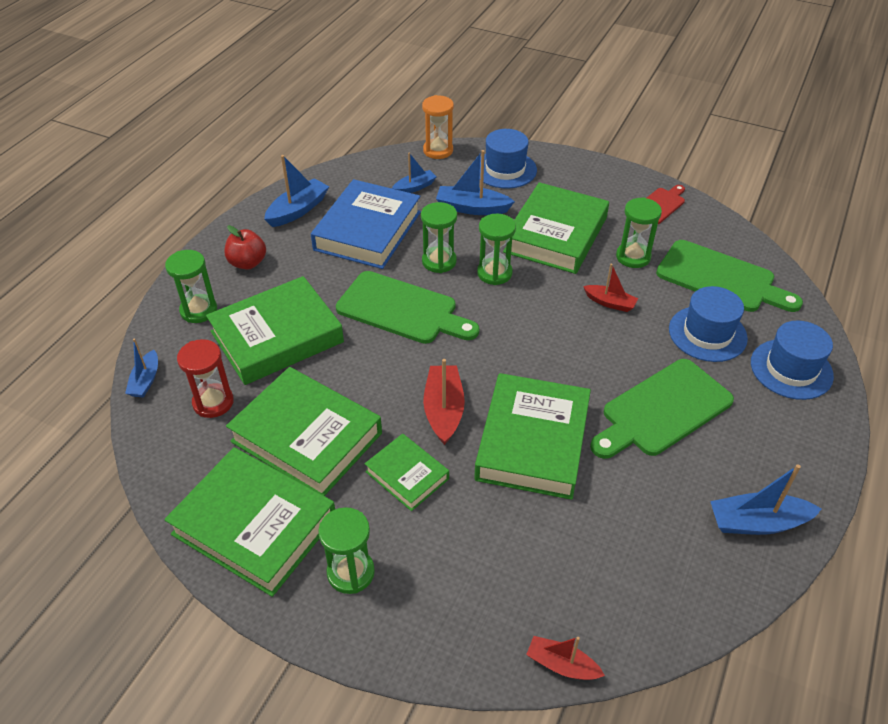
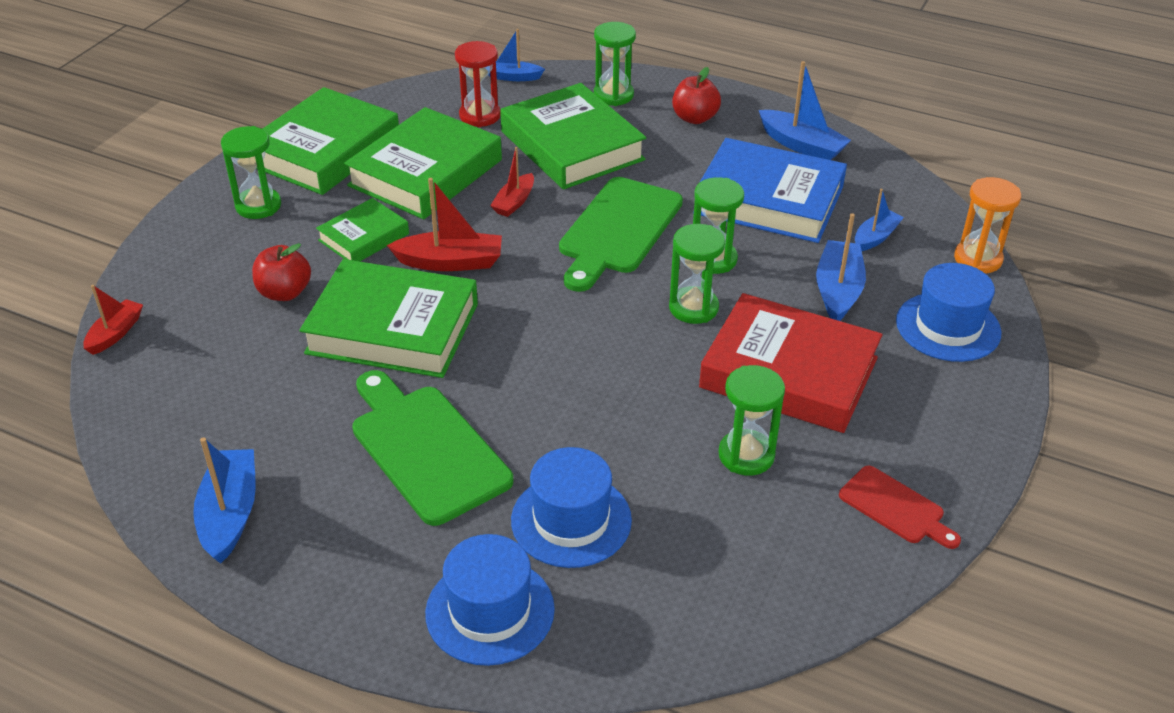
camera: 90 degrees right, 5 degrees down
(414, 187) = (875, 237): blue boat -> blue boat turned 105 degrees counterclockwise
(490, 527) = (284, 293): none -> red apple
(556, 235) = (789, 373): green book -> red book
(610, 303) = (637, 418): red boat -> red boat (514, 202)
(721, 278) = (702, 559): green cutting board -> none

